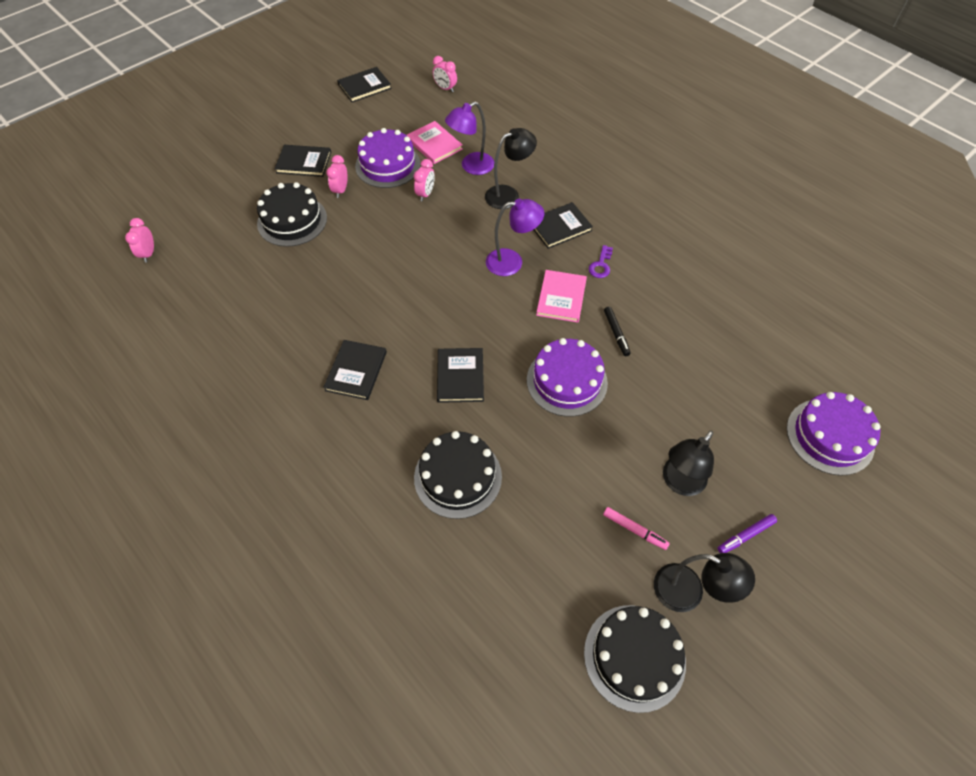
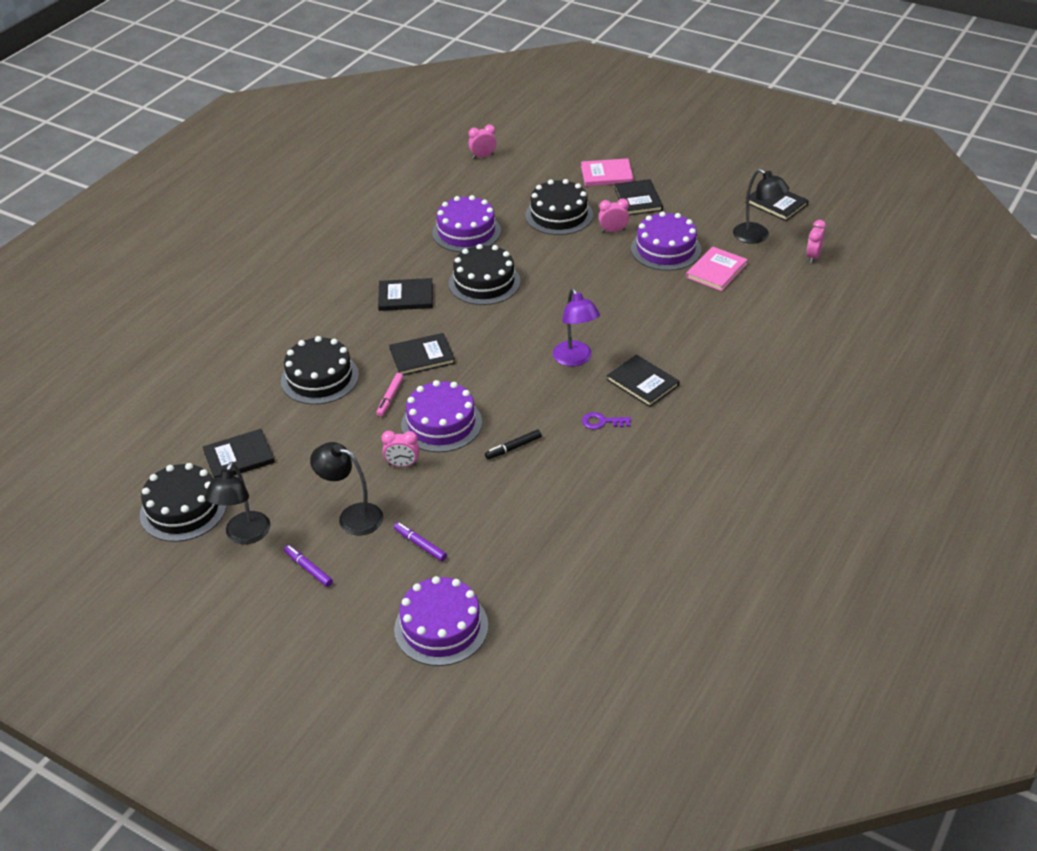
camera: 75 degrees right, 15 degrees down
(274, 297) = (466, 232): none -> purple cake
(367, 301) = (484, 282): none -> black cake
(425, 194) = (638, 283): pink clock -> pink clock (402, 465)
(471, 166) = (697, 303): purple lamp -> none
(508, 194) = (670, 337): black lamp -> black lamp (757, 236)
(561, 297) = (543, 401): pink book -> pink book (606, 174)
(563, 582) = (239, 457): none -> black book
(634, 530) = (296, 493): pink marker -> pink marker (390, 398)
(727, 432) = (420, 544): none -> purple marker

